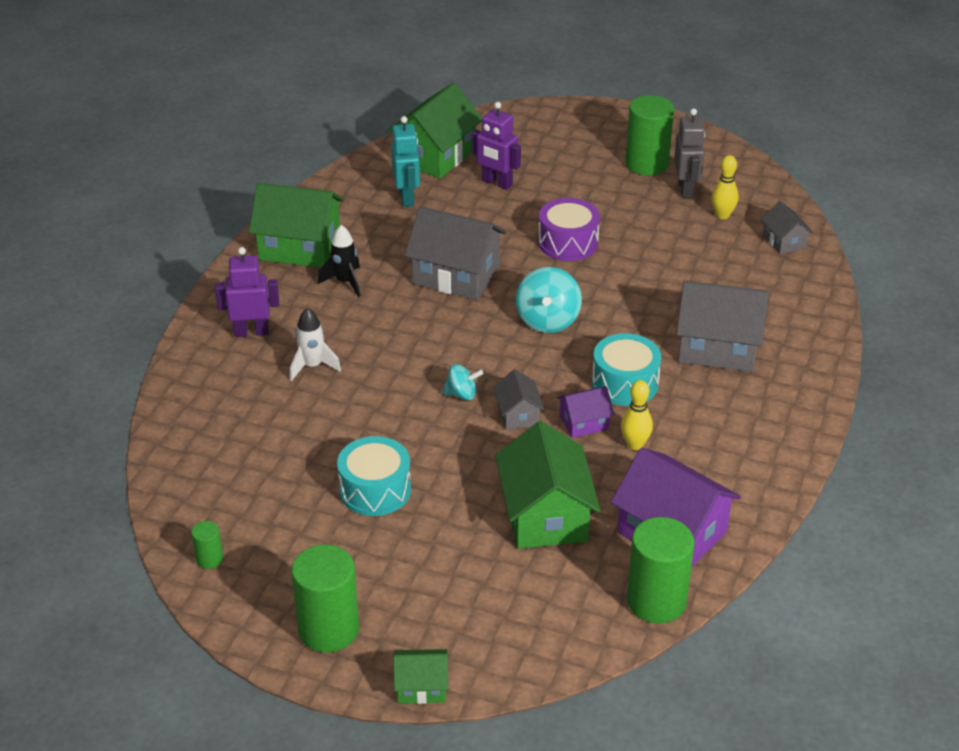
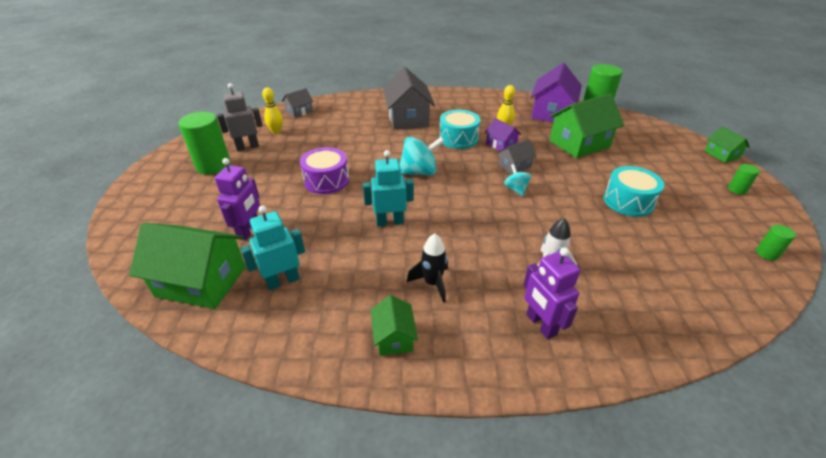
camera: 110 degrees left, 0 degrees up
(300, 247) = (394, 337): green house -> green house, size x0.51
(328, 629) = (737, 190): green cylinder -> green cylinder, size x0.47
(456, 275) = (390, 222): grey house -> turquoise robot

